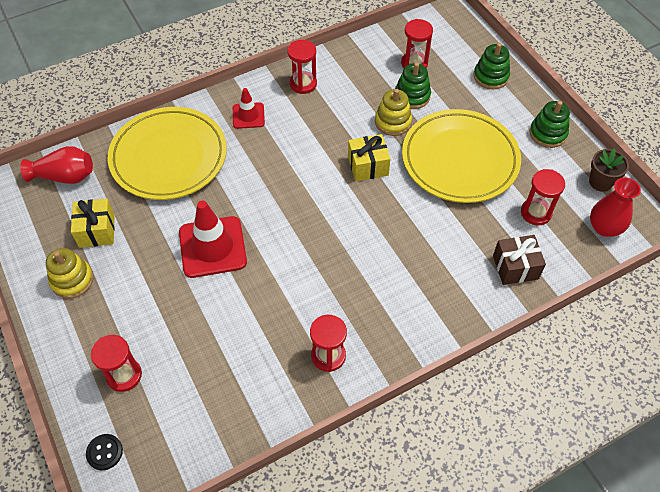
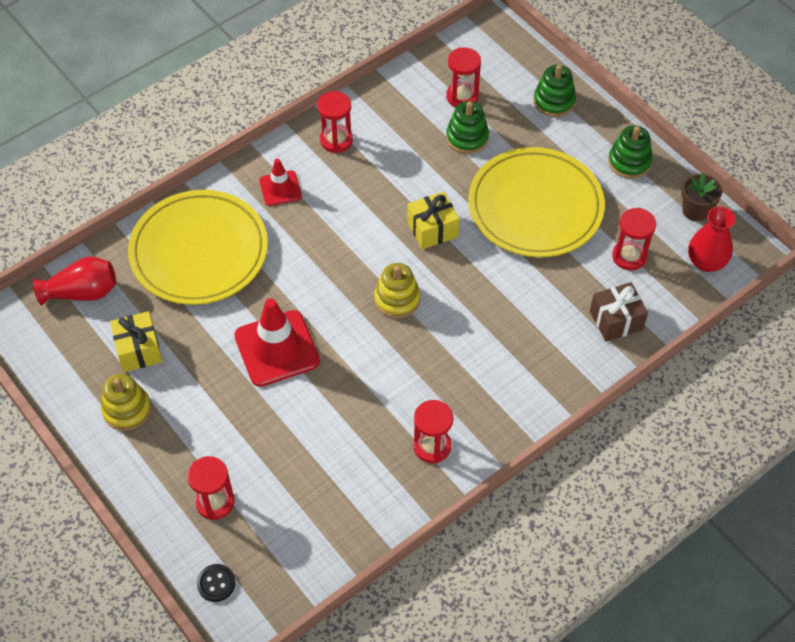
camera: 10 degrees left, 0 degrees up
(393, 122) = (451, 173): yellow stacking toy -> yellow stacking toy (397, 299)

